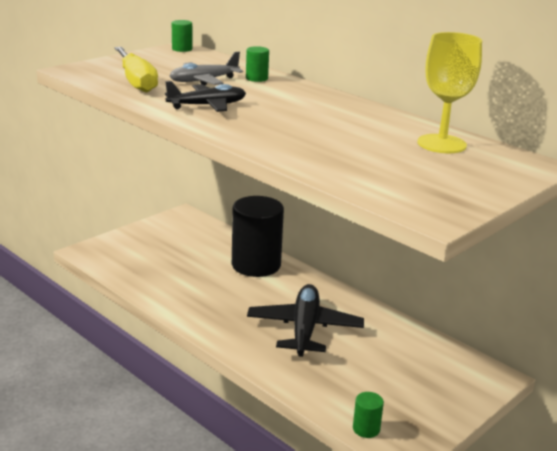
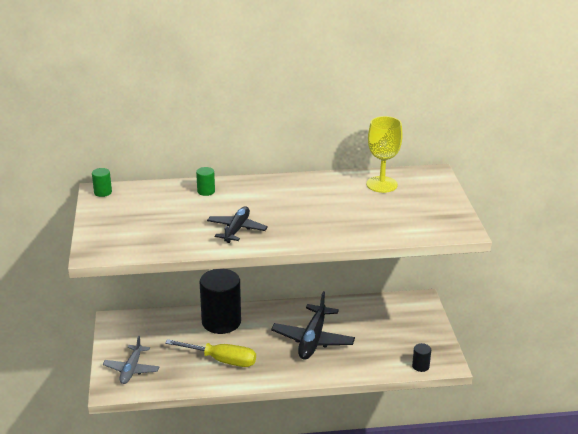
camera: 50 degrees left, 5 degrees up
(136, 81) = (154, 237): yellow screwdriver -> yellow screwdriver (221, 360)
(204, 81) = (186, 212): grey plane -> grey plane (131, 369)
(304, 329) = (313, 339): black plane -> black plane turned 120 degrees counterclockwise
(366, 429) = (420, 366): green cylinder -> black cylinder

